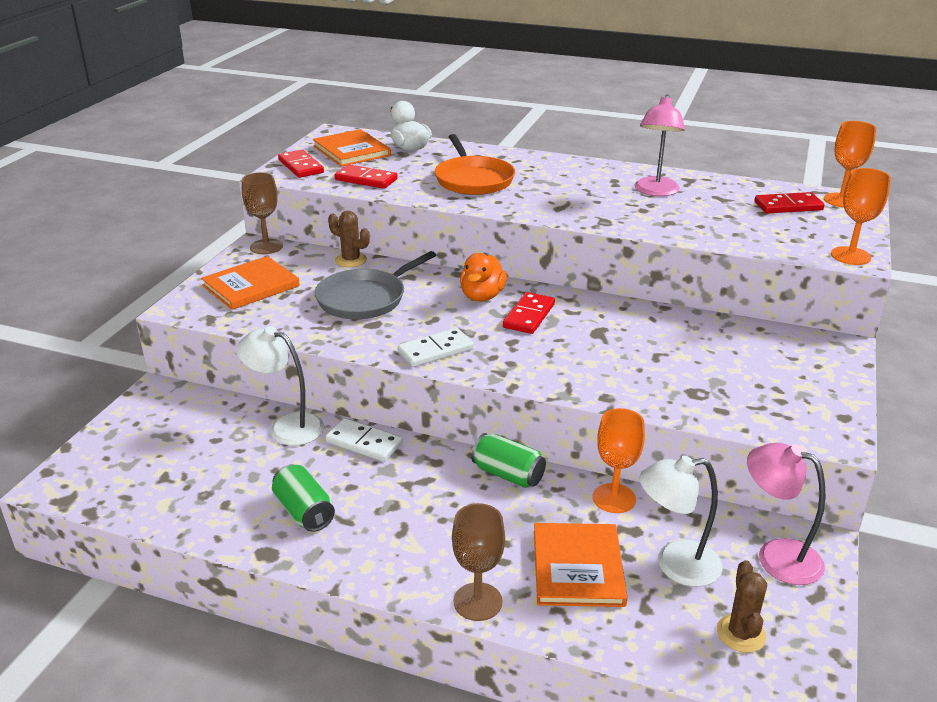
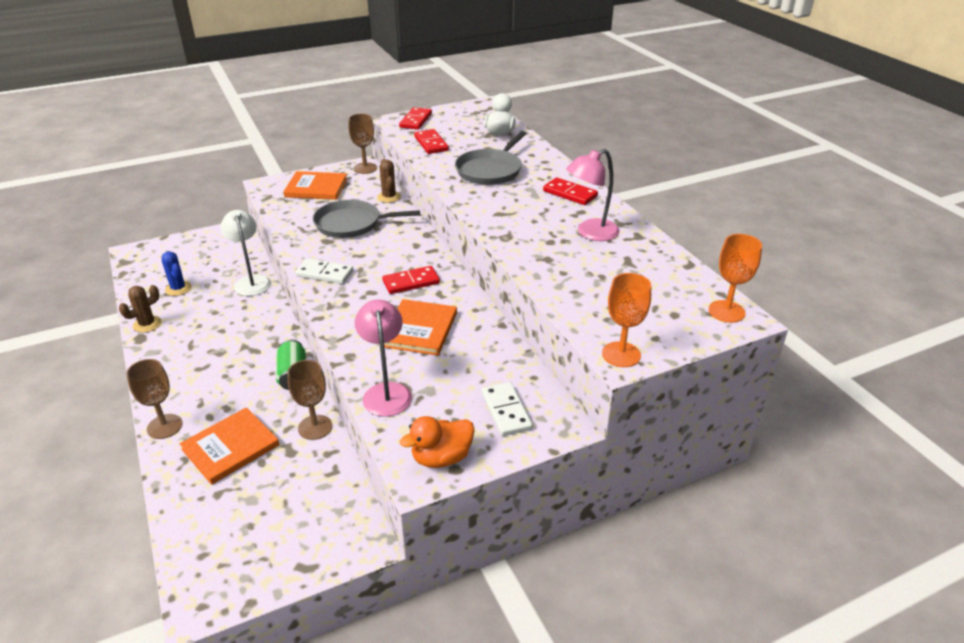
camera: 45 degrees right, 5 degrees up
(209, 482) = (178, 288): none -> blue cactus
(304, 512) = (184, 329): green can -> none
(351, 151) = (463, 121): orange book -> orange book (420, 329)
(364, 443) = (265, 312): white domino -> white domino (506, 411)
(473, 179) = (490, 170): orange pan -> grey pan
(482, 296) = (411, 256): orange duck -> orange duck (441, 458)
(614, 498) = (315, 427): orange goblet -> brown goblet
(675, 565) = (272, 486): white lamp -> none
(741, 633) = (230, 547): brown cactus -> brown cactus (147, 324)
(776, 556) = (329, 528): pink lamp -> pink lamp (386, 392)
(788, 206) = (667, 293): red domino -> red domino (570, 194)

